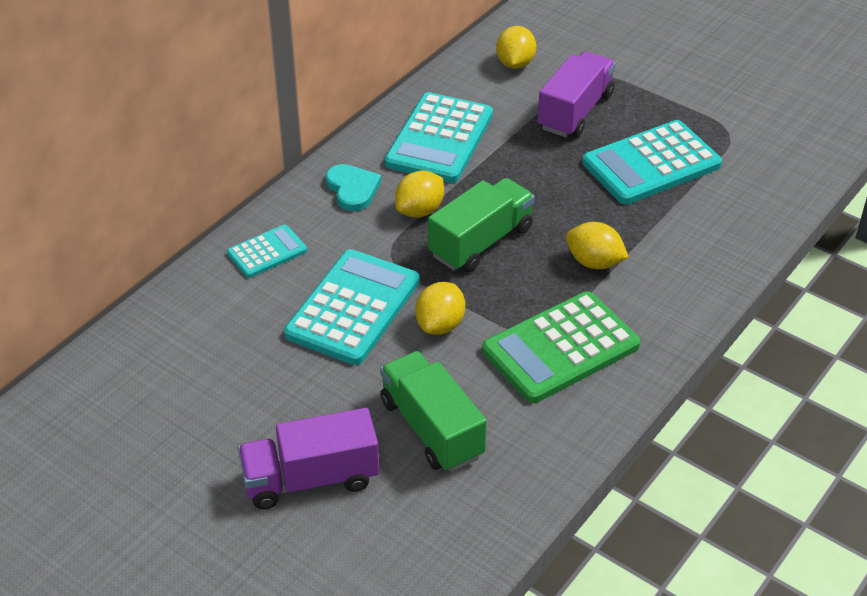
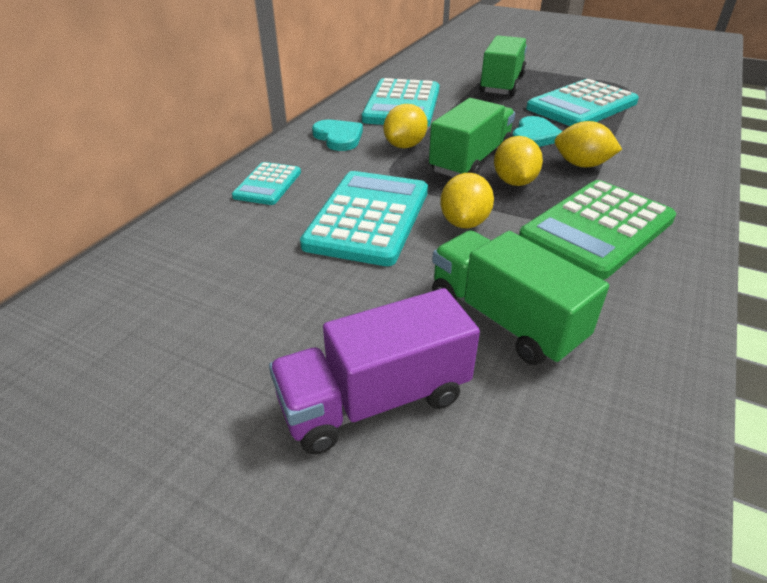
camera: 10 degrees left, 5 degrees down
(267, 252) = (268, 184): turquoise calculator -> turquoise calculator turned 150 degrees clockwise
(515, 64) = (441, 66): yellow lemon -> yellow lemon (514, 182)
(567, 211) = (534, 136): none -> turquoise heart
(575, 111) = (502, 84): purple truck -> green truck

